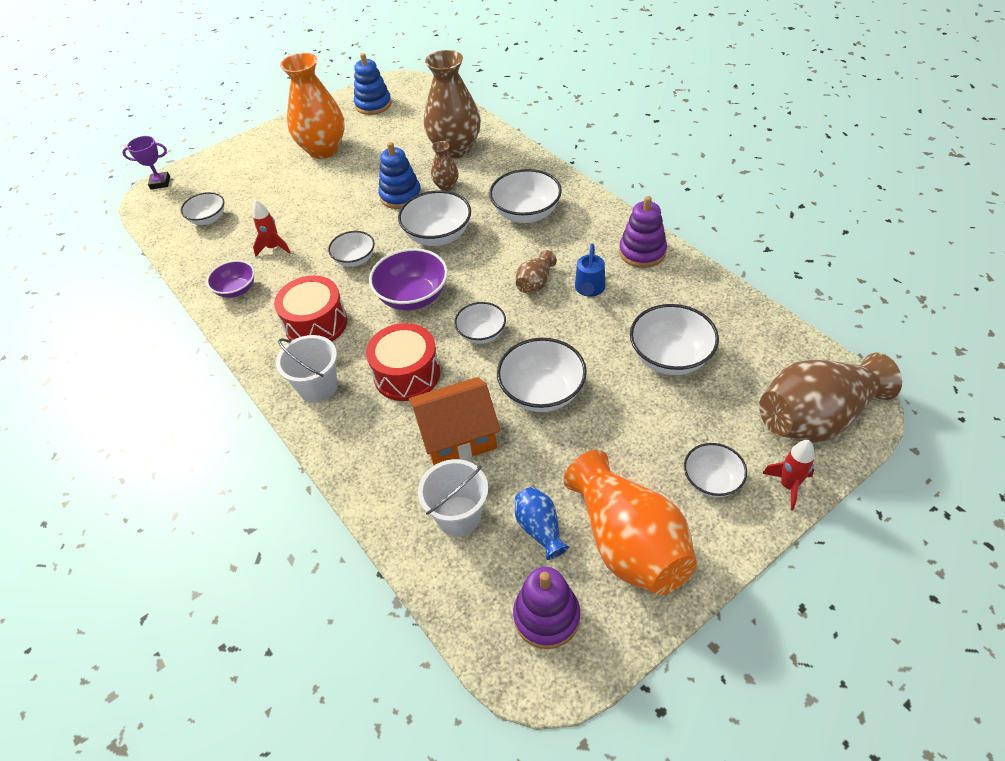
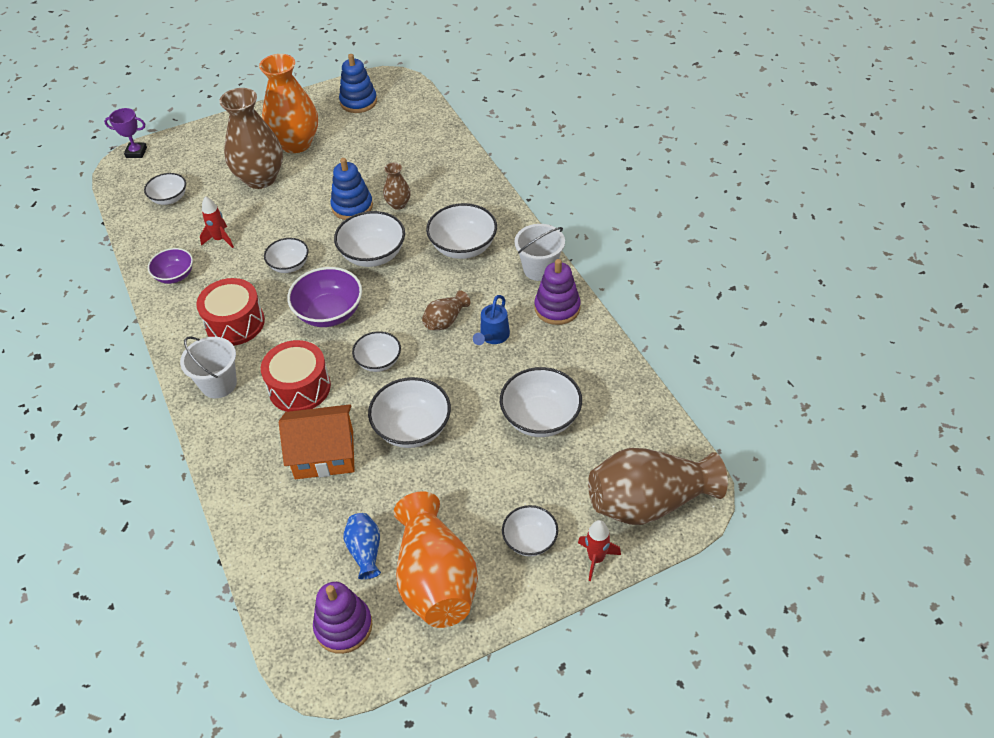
camera: 10 degrees right, 0 degrees up
(455, 149) = (421, 165): brown vase -> brown vase (260, 178)
(459, 516) = (301, 525): white bucket -> white bucket (539, 269)

